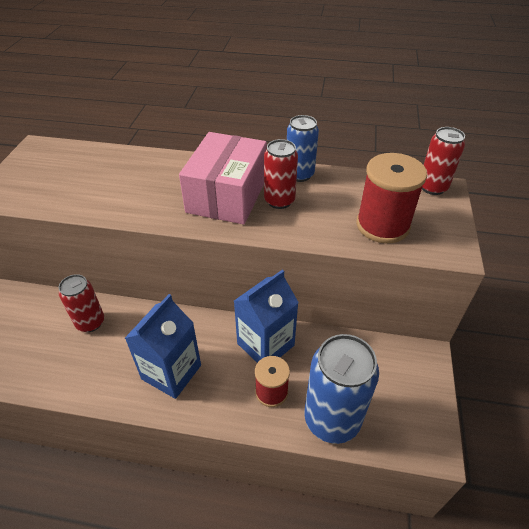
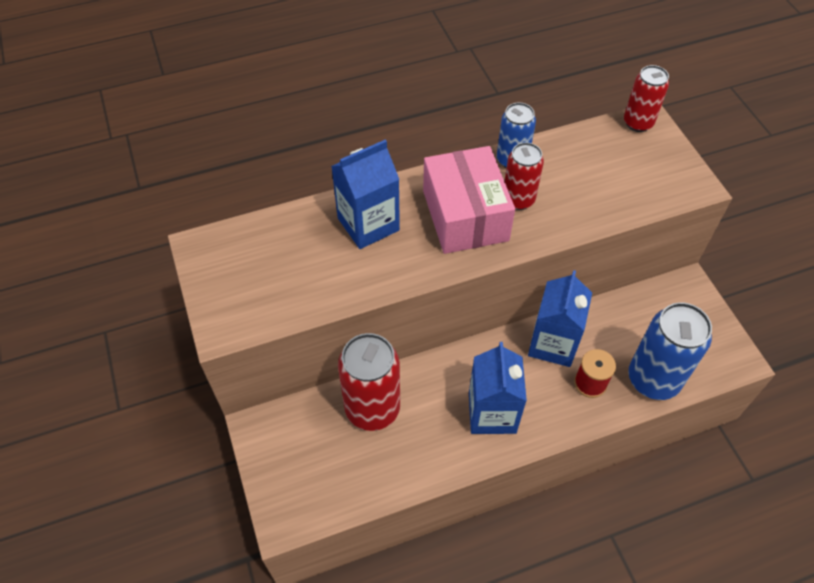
camera: 30 degrees left, 10 degrees up
(90, 322) = (372, 409): red can -> red can, size x1.66
(152, 174) = (368, 224): none -> blue carton
(382, 225) = (625, 185): red spool -> none

